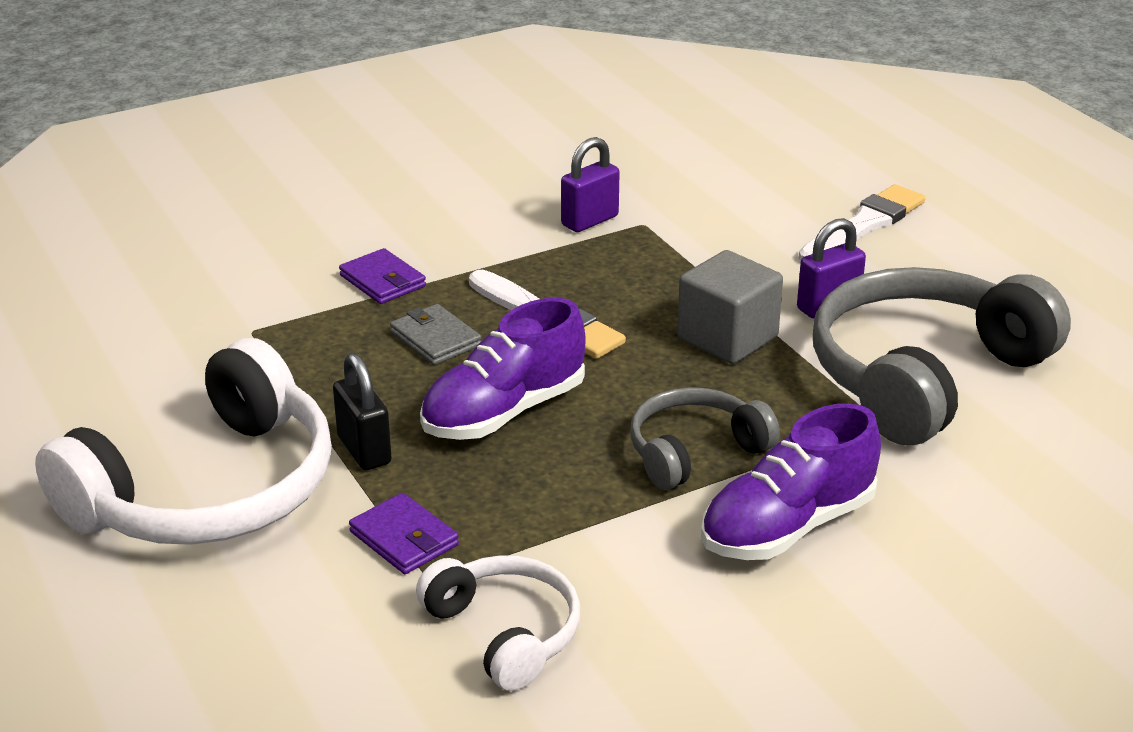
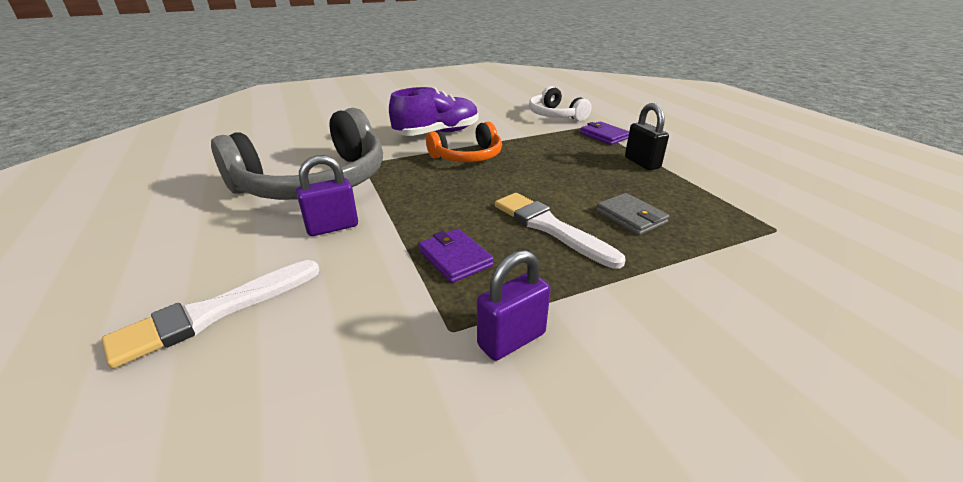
camera: 175 degrees left, 0 degrees up
(208, 490) = (709, 152): white headphones -> none
(382, 281) = (704, 269): purple wallet -> purple wallet (455, 258)
(504, 412) = (571, 175): purple shoe -> none
(694, 451) = (468, 156): grey headphones -> orange headphones
(727, 338) = (422, 208): grey cube -> none

